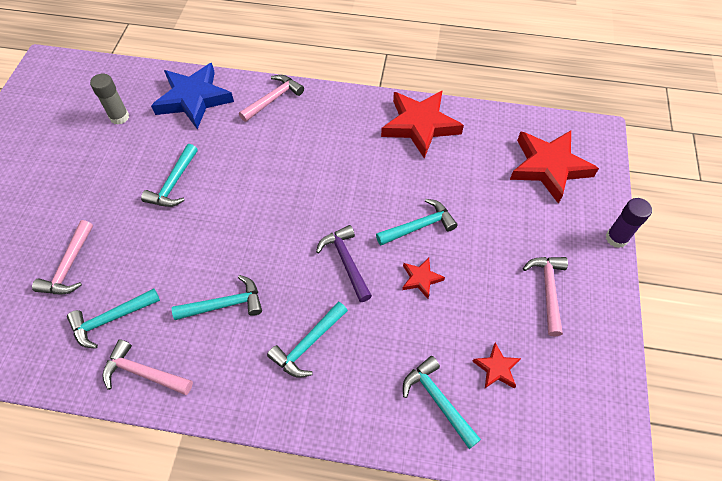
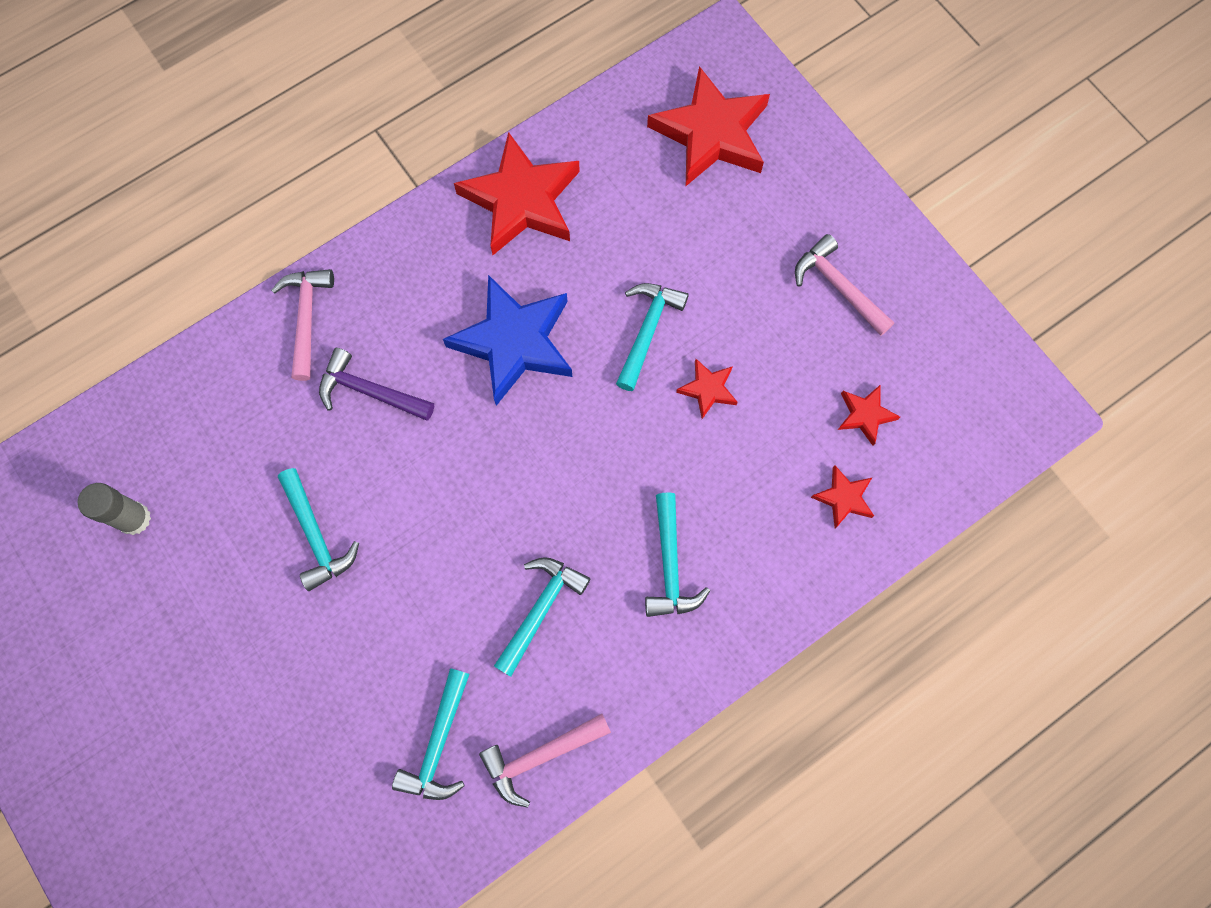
camera: 45 degrees left, 15 degrees up
(69, 266) = (316, 740): pink hammer -> none
(194, 99) = (202, 408): blue star -> blue star (514, 342)
(346, 262) = (614, 442): purple hammer -> purple hammer (370, 391)
(438, 400) = (844, 498): turquoise hammer -> red star
(616, 238) = (850, 165): purple glue stick -> none

